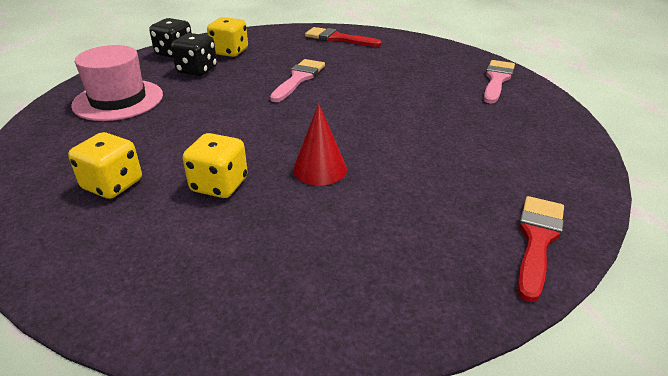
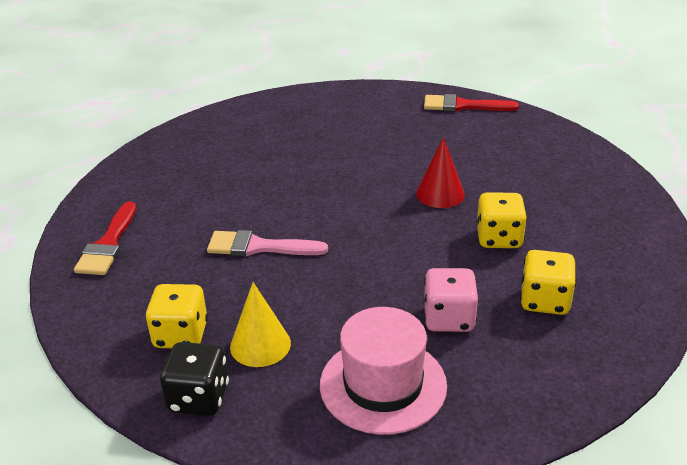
camera: 105 degrees left, 0 degrees up
(146, 134) = (449, 319): none -> pink dice
(197, 70) = (260, 345): black dice -> yellow cone
(497, 80) = (220, 127): pink brush -> none

